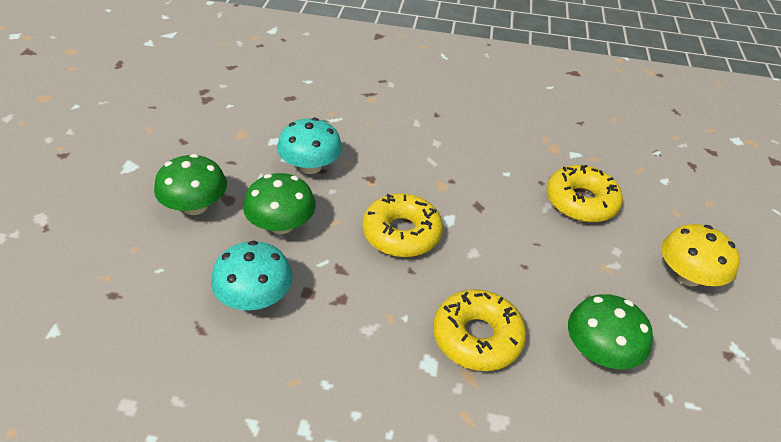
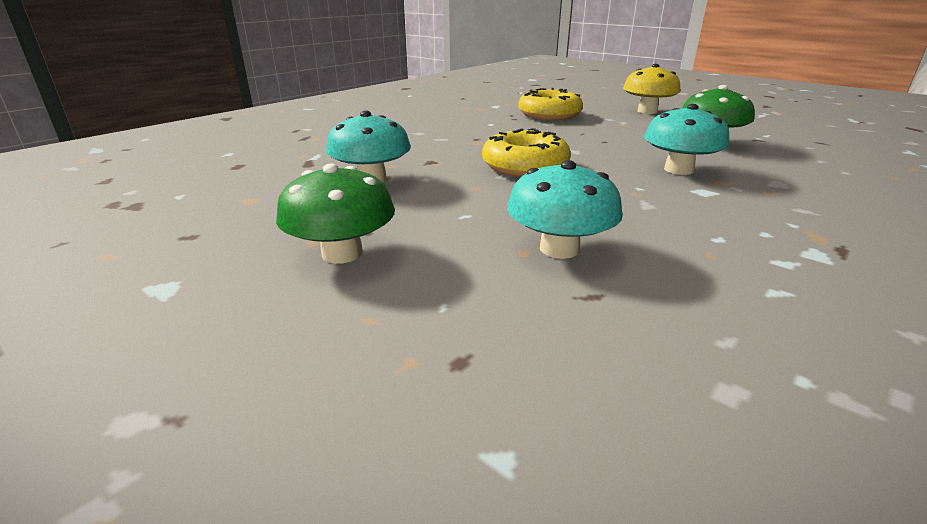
camera: 55 degrees left, 15 degrees down
(281, 225) = (448, 211): green mushroom -> none
(477, 337) = (678, 170): yellow donut -> turquoise mushroom

